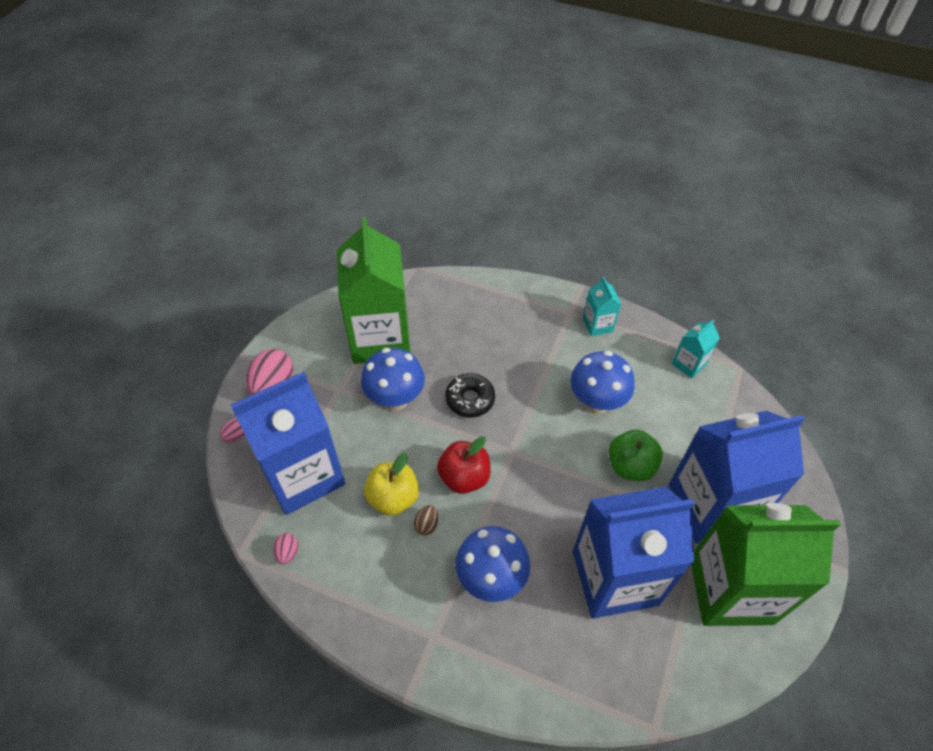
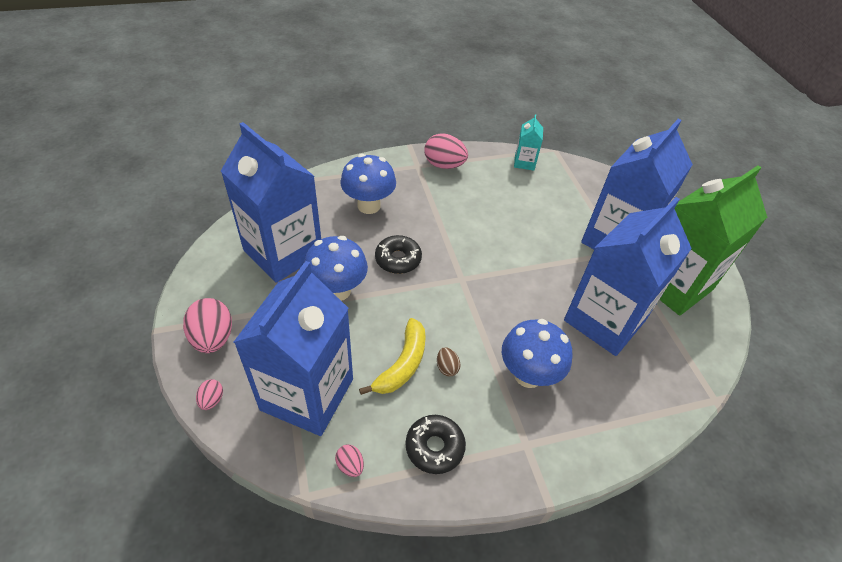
camera: 40 degrees left, 5 degrees down
(359, 584) = (434, 447): none -> black donut
(380, 338) = (283, 252): green carton -> blue carton
(393, 498) = (402, 364): yellow apple -> yellow banana
(464, 477) = (444, 316): red apple -> none
(596, 402) = (489, 215): blue mushroom -> blue mushroom (369, 206)
(597, 325) = (444, 165): turquoise carton -> pink egg
(630, 466) = (548, 244): green apple -> none

